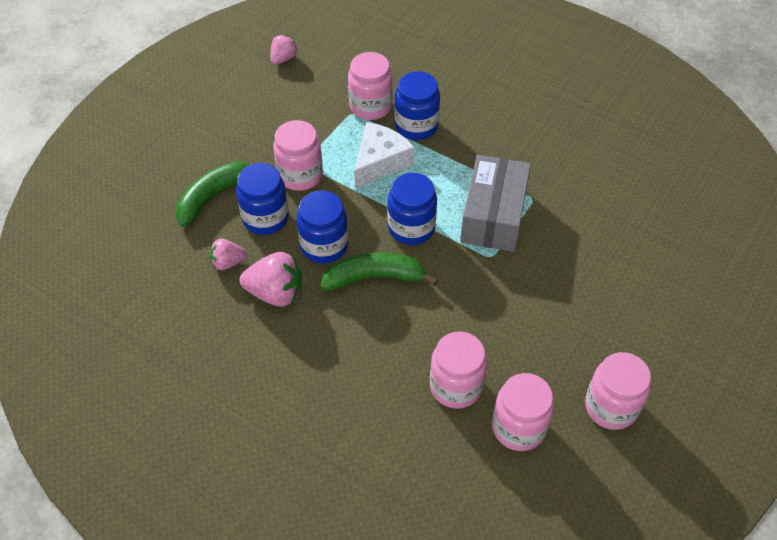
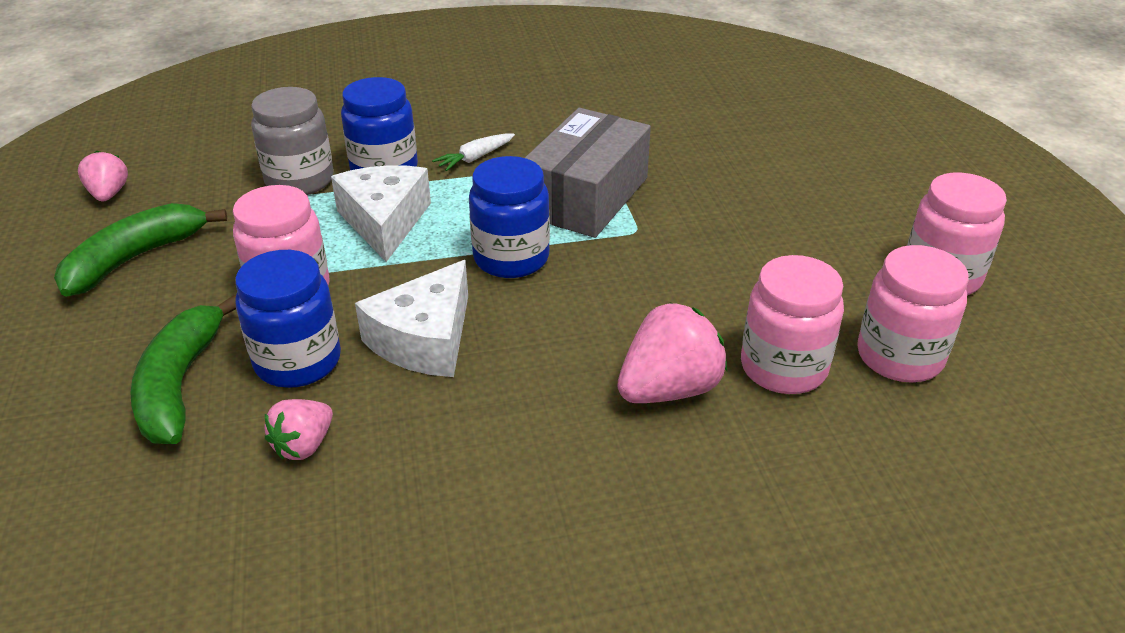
camera: 45 degrees left, 15 degrees down
(275, 293) = (426, 432): pink strawberry -> pink strawberry (668, 389)
(324, 246) = (425, 339): blue jar -> white cheese
(370, 106) = (300, 181): pink jar -> grey jar
(374, 277) = (536, 330): green banana -> green banana (135, 258)
(469, 148) = (475, 158): none -> white carrot
(493, 215) = (586, 196): grey box -> grey box turned 60 degrees clockwise

